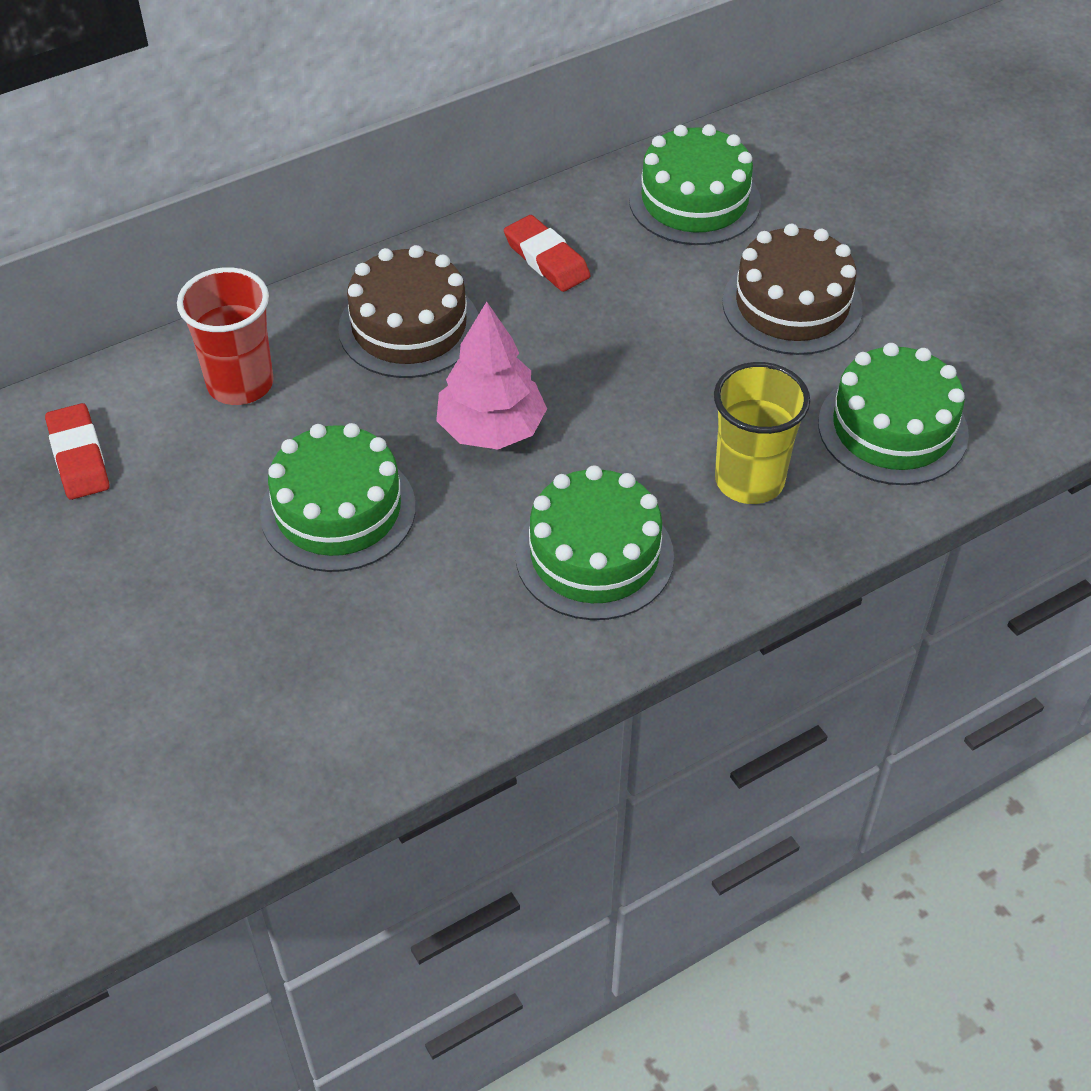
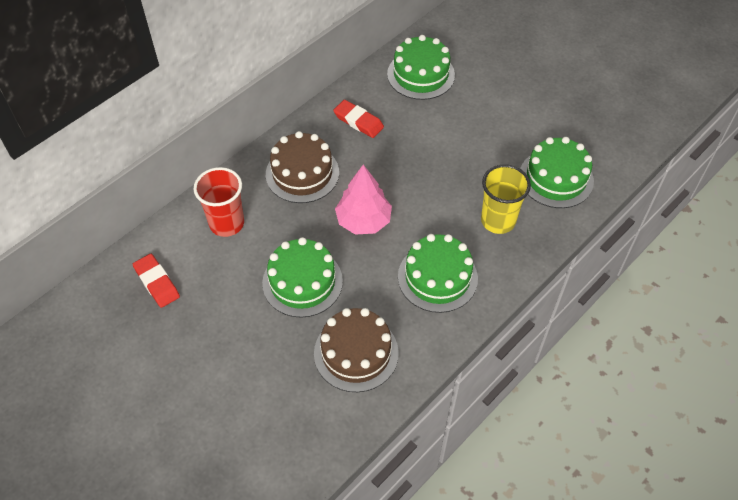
camera: 15 degrees left, 5 degrees up
(792, 305) = (487, 122): brown cake -> brown cake (356, 353)

